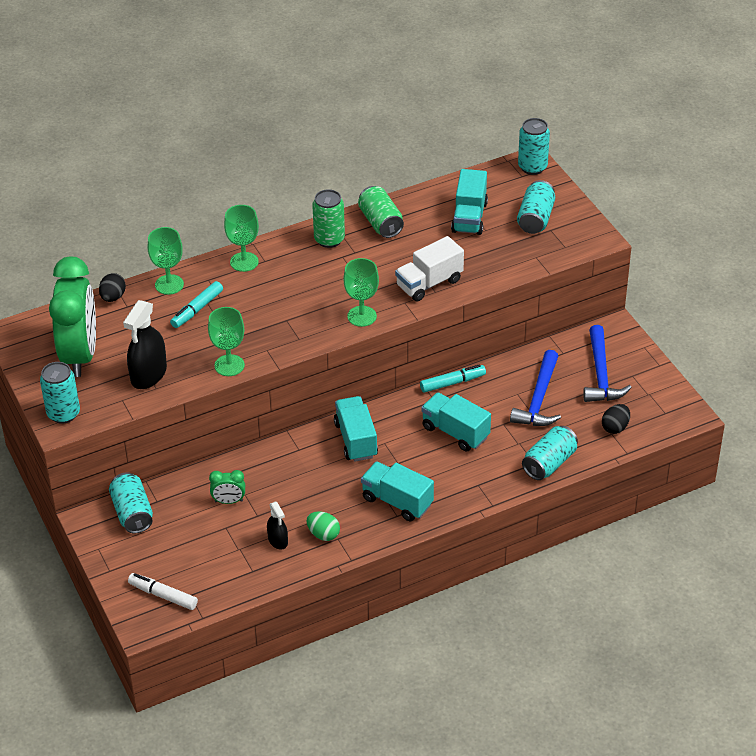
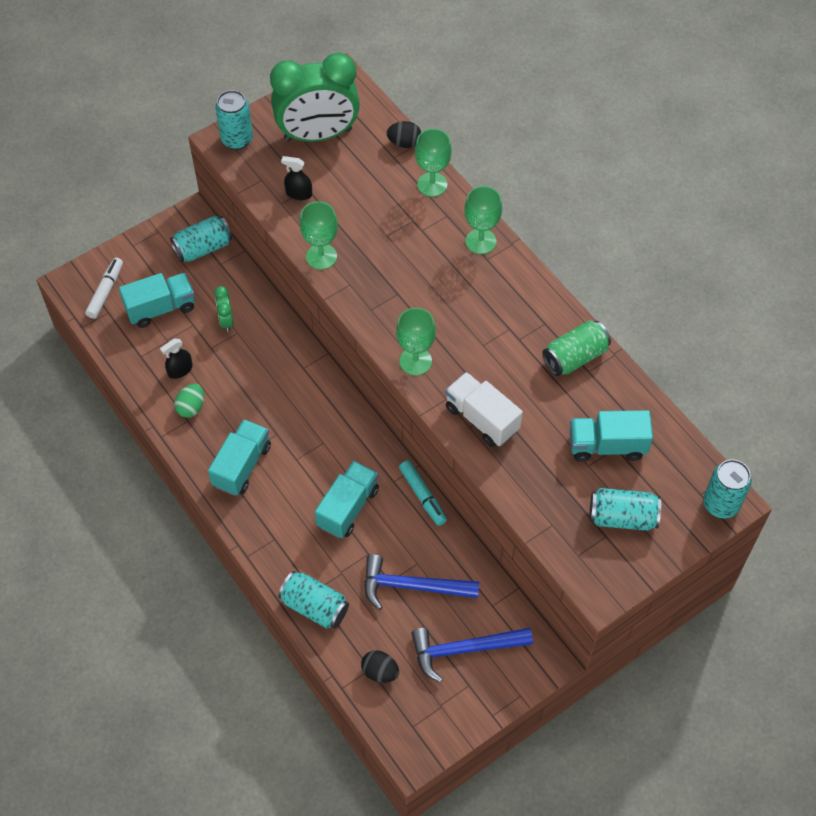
camera: 80 degrees right, 15 degrees up
(148, 374) = (299, 193): black spray bottle -> black spray bottle, size x0.56
(197, 309) = (399, 214): turquoise marker -> none
(329, 239) = (534, 312): green can -> none
(356, 440) = (323, 416): turquoise truck -> turquoise truck (161, 308)

